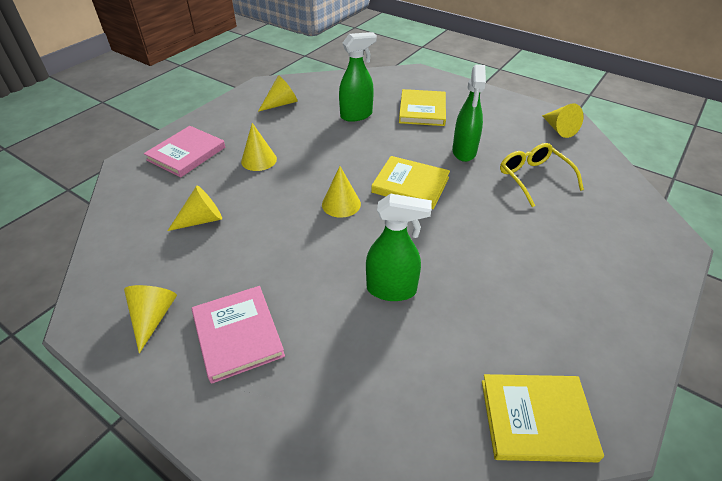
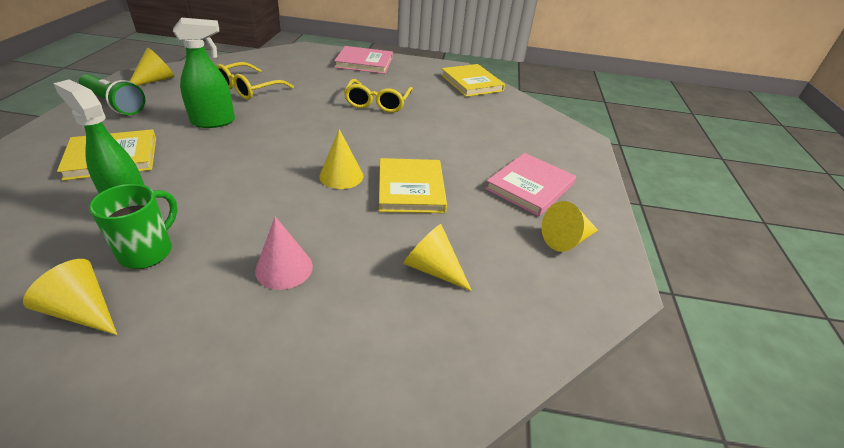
camera: 120 degrees left, 5 degrees down
(186, 154) = (299, 371): pink book -> pink book (364, 63)
(259, 160) = (284, 268): yellow cone -> pink cone
(311, 119) = (148, 251): none -> green mug
(392, 289) = (426, 132): green spray bottle -> none
(410, 185) = (287, 143): yellow book -> yellow book (410, 188)
(479, 268) = (377, 103): none -> yellow glasses
(509, 111) = (115, 104): none -> green flashlight

